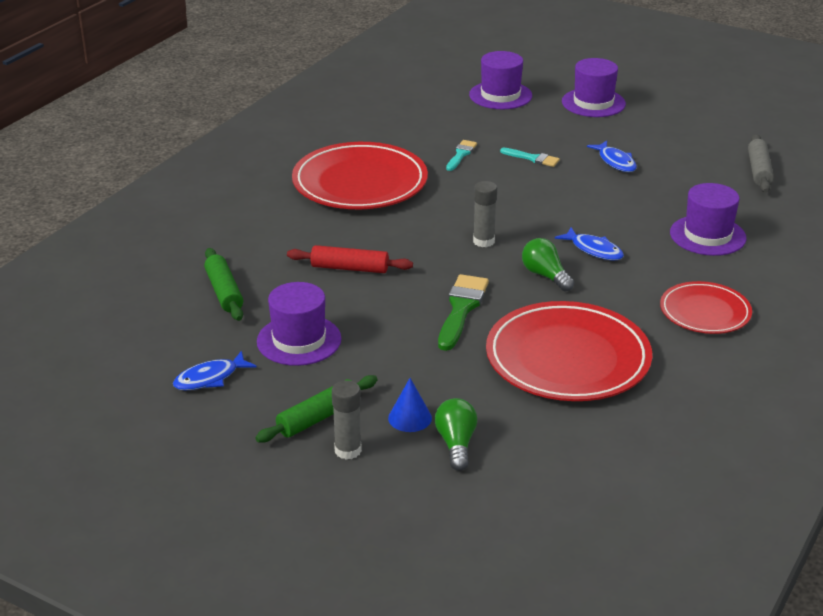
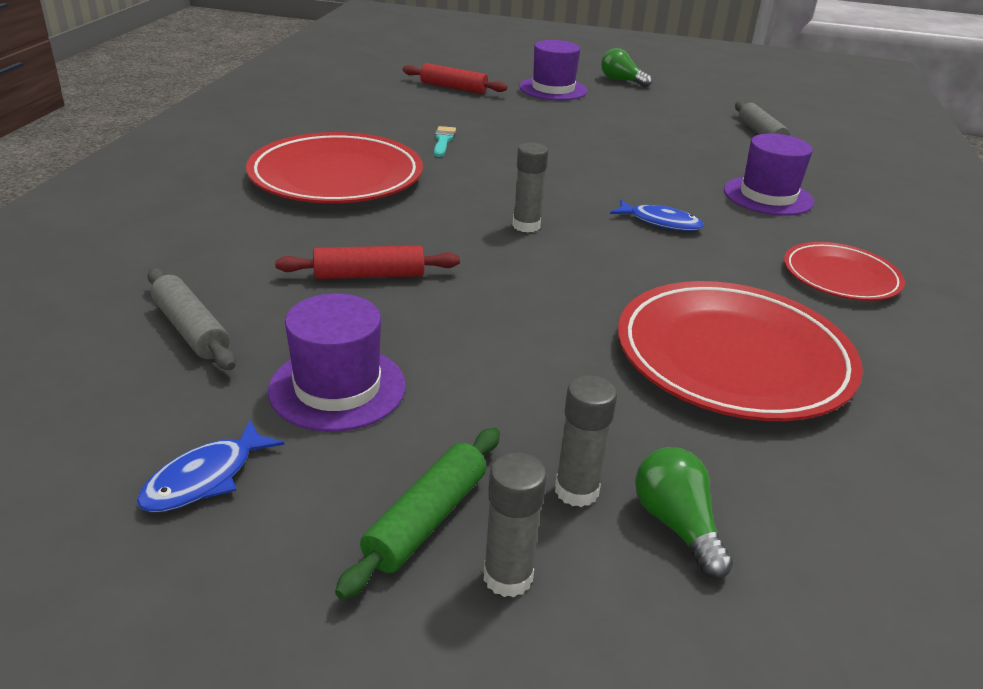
camera: 20 degrees left, 0 degrees up
(224, 292) = (191, 330): green rolling pin -> grey rolling pin
(410, 418) = (576, 491): blue cone -> grey glue stick
(461, 309) = (550, 310): green brush -> none
(500, 95) = (453, 88): purple hat -> red rolling pin
(533, 158) = (525, 139): turquoise brush -> none
(545, 276) = (627, 256): green light bulb -> green light bulb (621, 81)
(615, 162) = (615, 136): blue fish -> none

